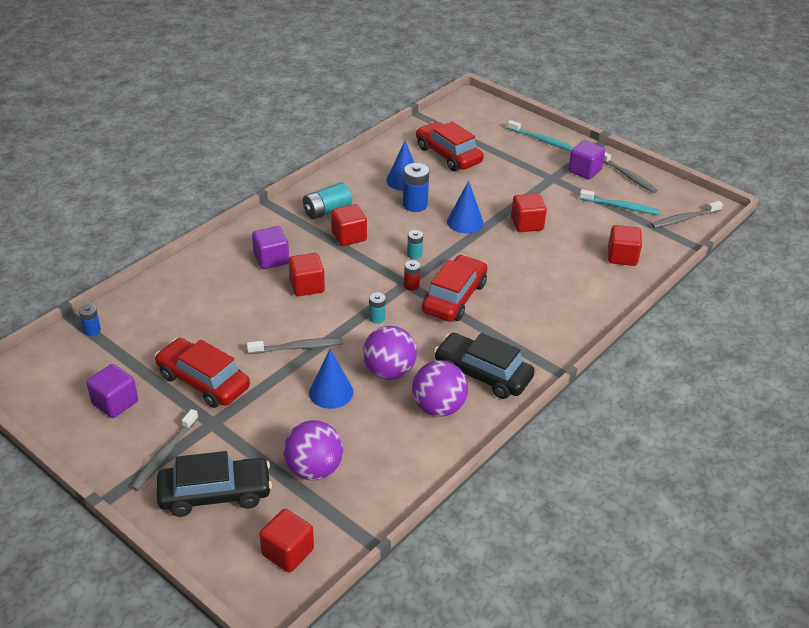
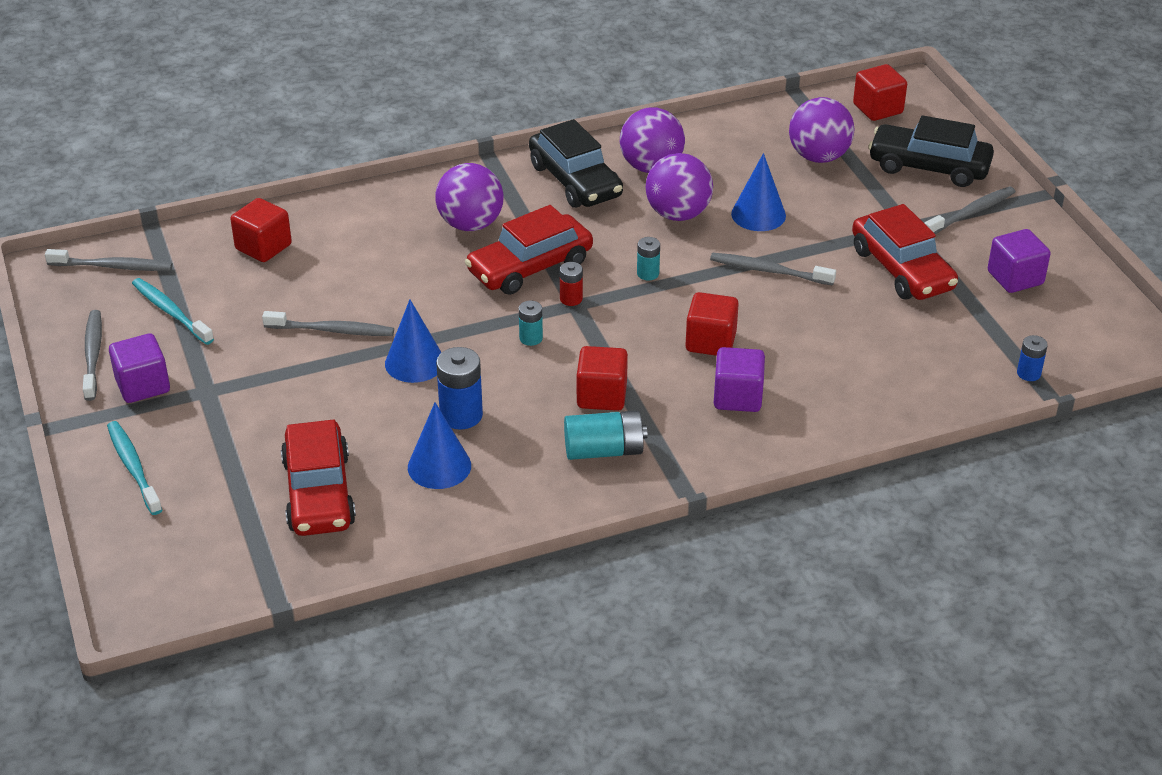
camera: 150 degrees left, 0 degrees up
(519, 314) = (470, 224): none -> purple ball
(527, 224) = (331, 330): red cube -> grey toothbrush

